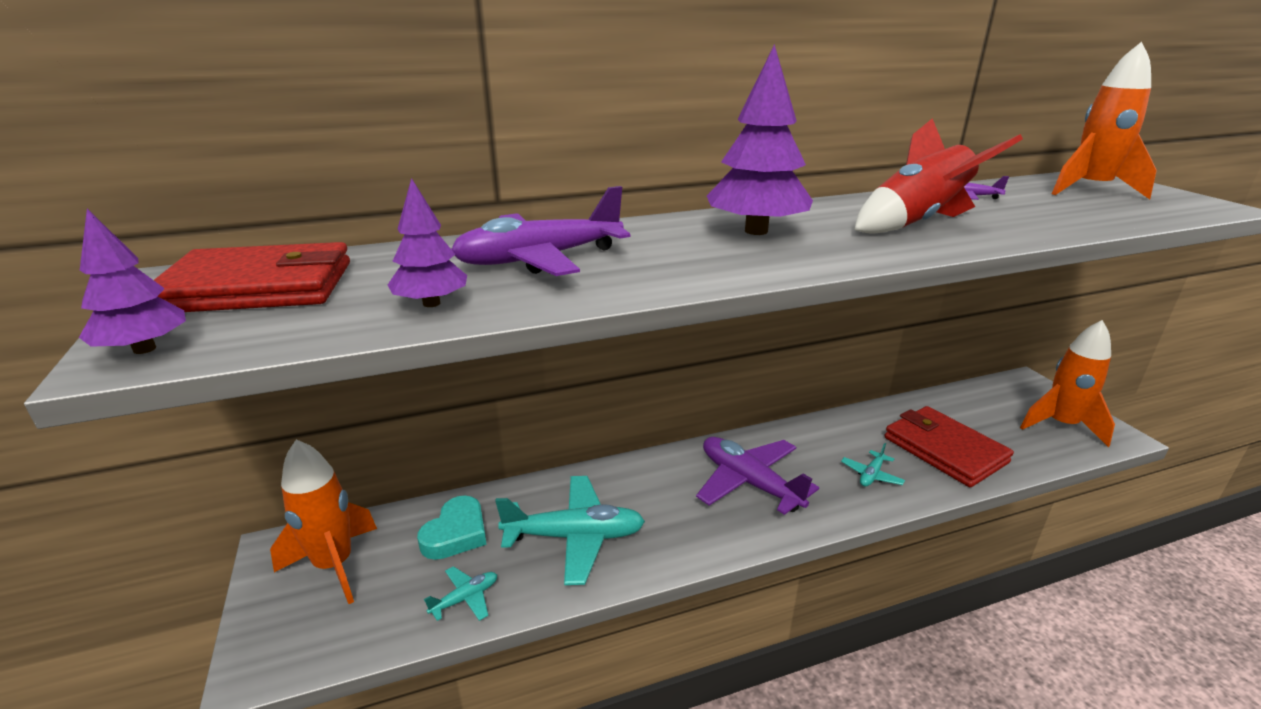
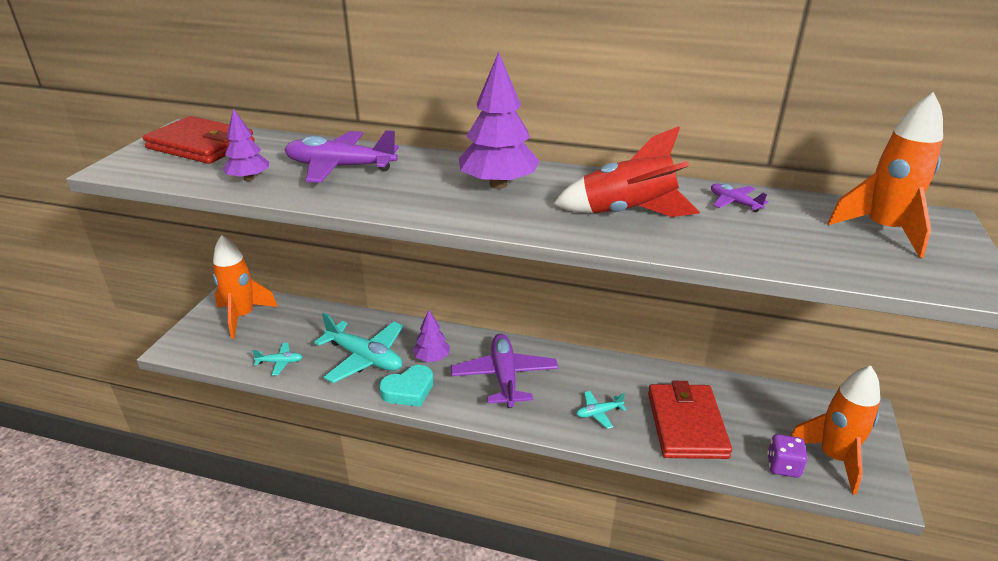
camera: 35 degrees right, 5 degrees up
(144, 349) = (123, 166): purple tree -> purple tree (432, 358)
(456, 534) = (310, 327): turquoise heart -> turquoise heart (408, 390)
(1045, 449) = (783, 466): none -> purple dice

